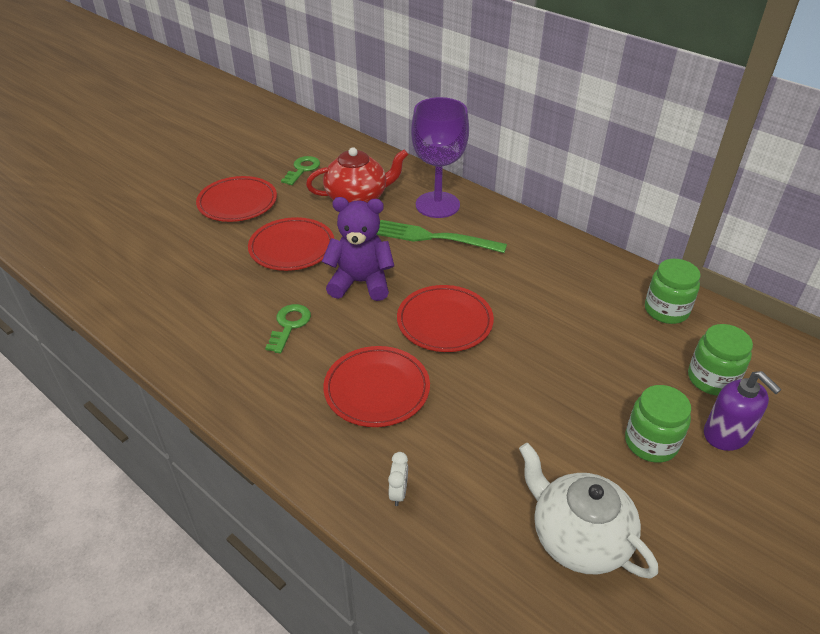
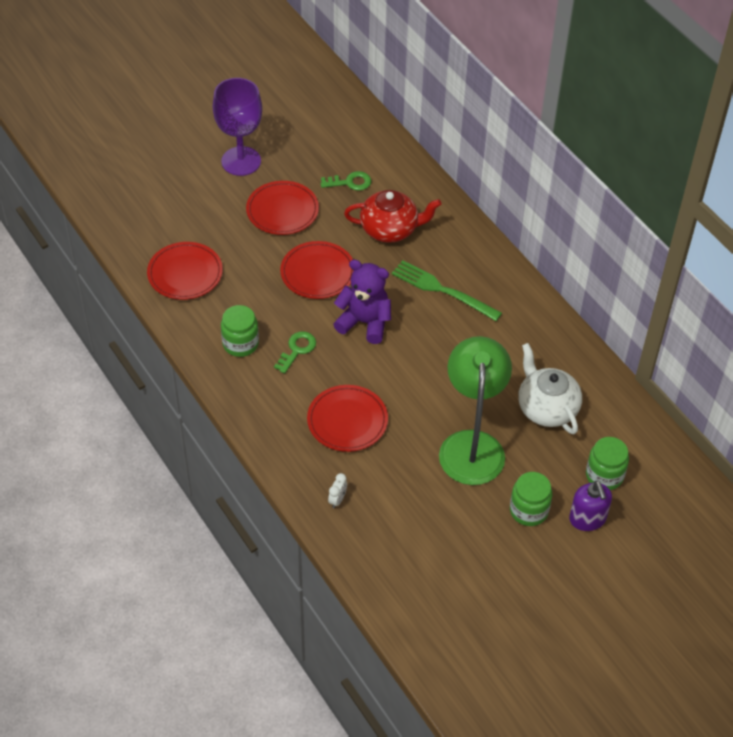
camera: 15 degrees right, 10 degrees up
(302, 169) = (350, 182): green key -> green key turned 45 degrees clockwise
(437, 205) = (459, 254): purple goblet -> purple goblet (241, 161)
(444, 322) = (419, 376): red plate -> red plate (185, 274)
(541, 382) = (472, 445): none -> green lamp
(578, 538) = (444, 559): white teapot -> white teapot (546, 408)
(666, 310) = (604, 409): green jar -> green jar (240, 344)

